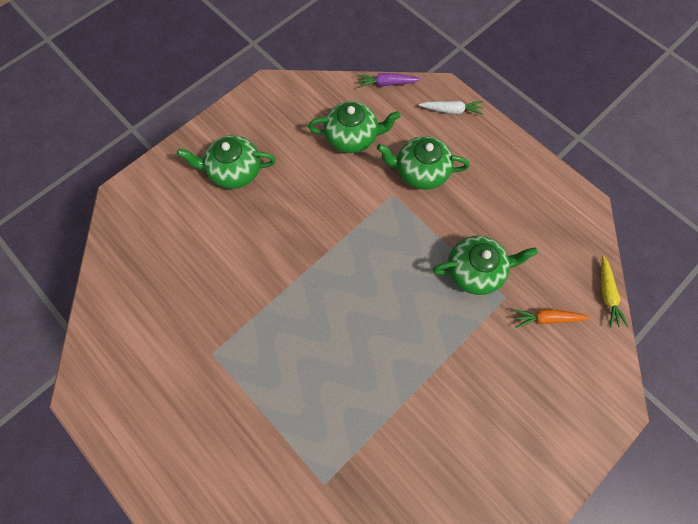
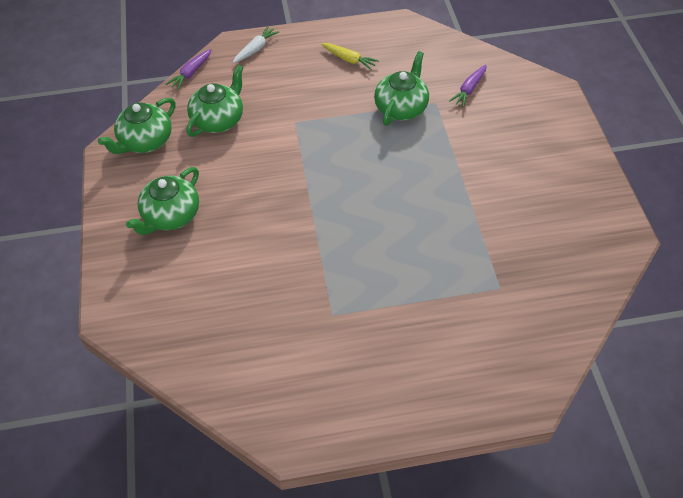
camera: 55 degrees left, 15 degrees down
(420, 172) = (291, 95): green teapot -> green teapot (145, 141)
(547, 318) = (469, 89): orange carrot -> purple carrot
(607, 294) = (476, 50): yellow carrot -> yellow carrot (349, 60)

